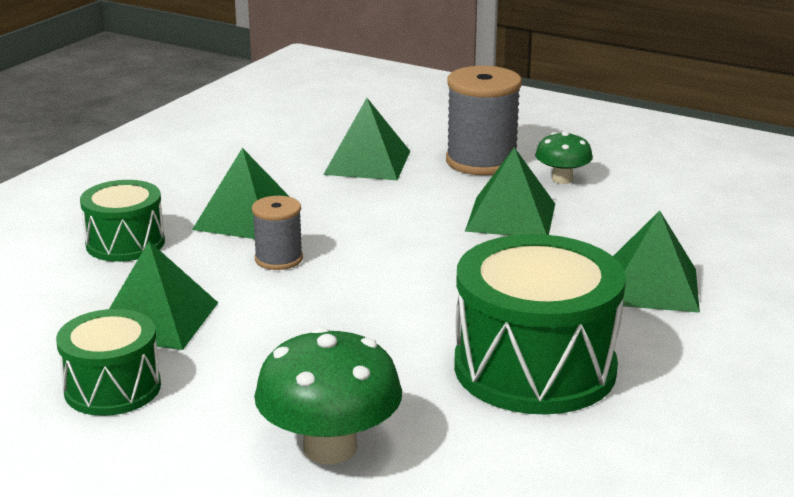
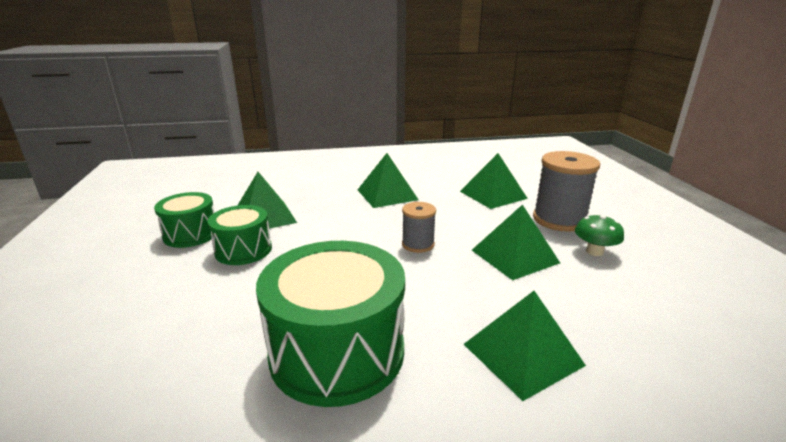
camera: 50 degrees right, 0 degrees up
(125, 243) = (324, 184): green drum -> green drum (243, 250)
(279, 259) = (359, 217): grey spool -> grey spool (418, 244)
(330, 447) = (171, 316): green mushroom -> none

